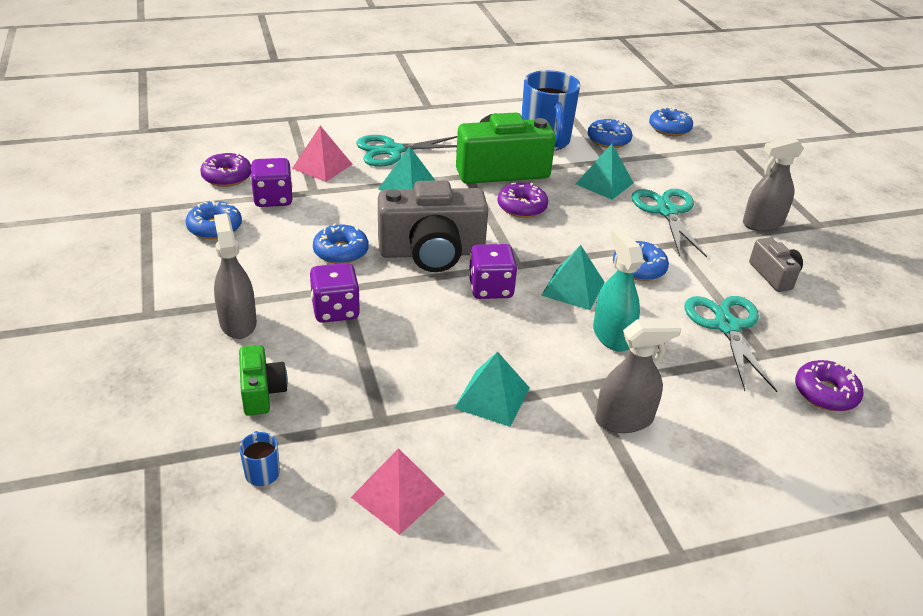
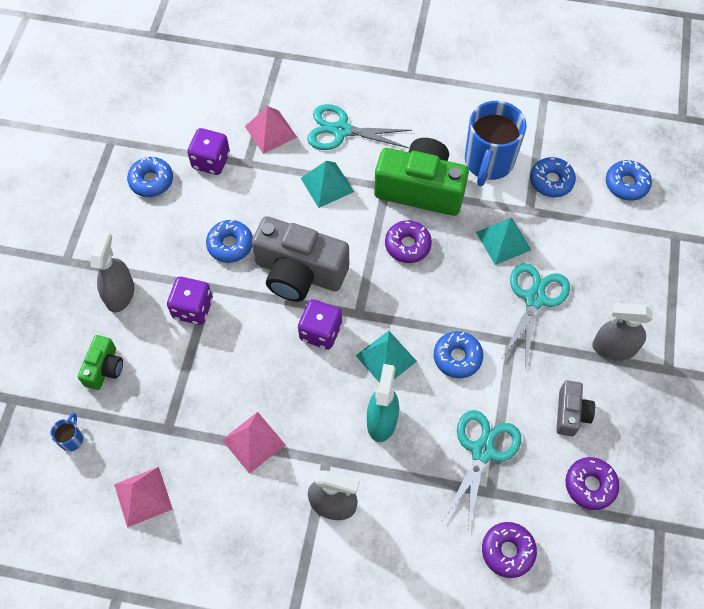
camera: 30 degrees right, 25 degrees up
(227, 177) = (189, 120): purple donut -> purple donut (590, 485)
(492, 397) = (253, 442): turquoise pyramid -> pink pyramid

